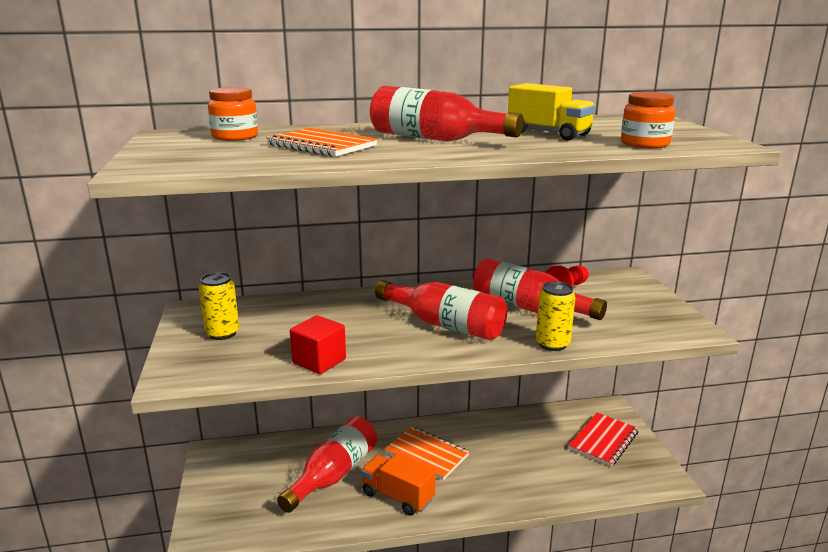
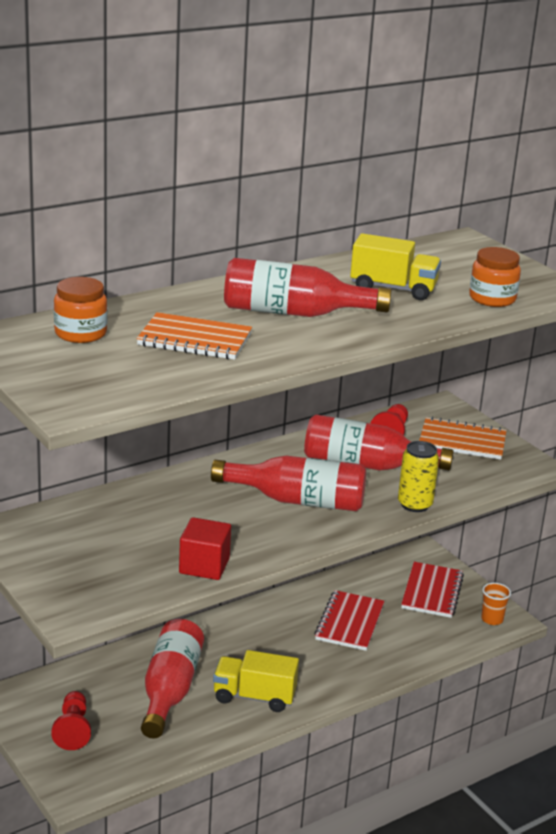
camera: 25 degrees left, 5 degrees up
(222, 333) = (69, 553): yellow can -> none
(238, 489) = (73, 730): none -> red pawn
(398, 496) = (254, 697): orange truck -> yellow truck
(426, 454) = (257, 646): orange notebook -> orange notebook (462, 441)
(516, 451) = (349, 623): none -> red notebook
(651, 476) = (492, 619): none -> orange cup

